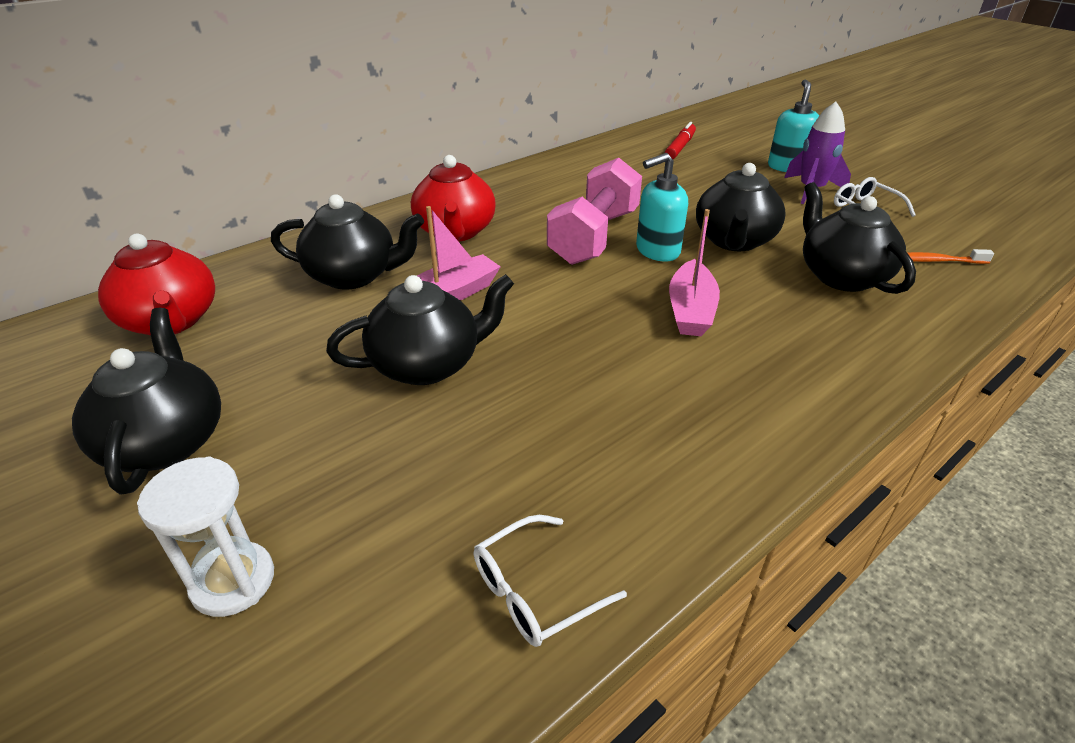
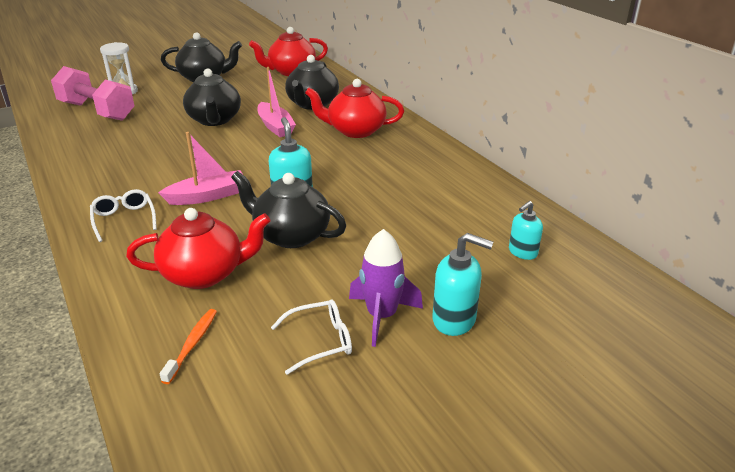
camera: 100 degrees right, 5 degrees down
(535, 591) = (65, 133): white glasses -> white glasses (124, 219)
(594, 237) = (327, 176): pink dumbbell -> pink dumbbell (97, 111)
(680, 147) = (522, 252): red marker -> turquoise soap dispenser
(691, 310) = (207, 196): pink boat -> pink boat turned 135 degrees clockwise
(841, 276) = (205, 274): black teapot -> red teapot

